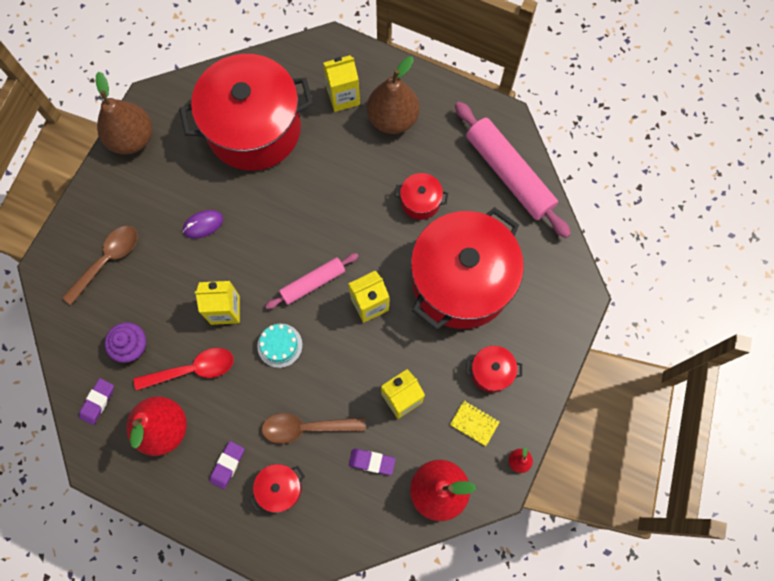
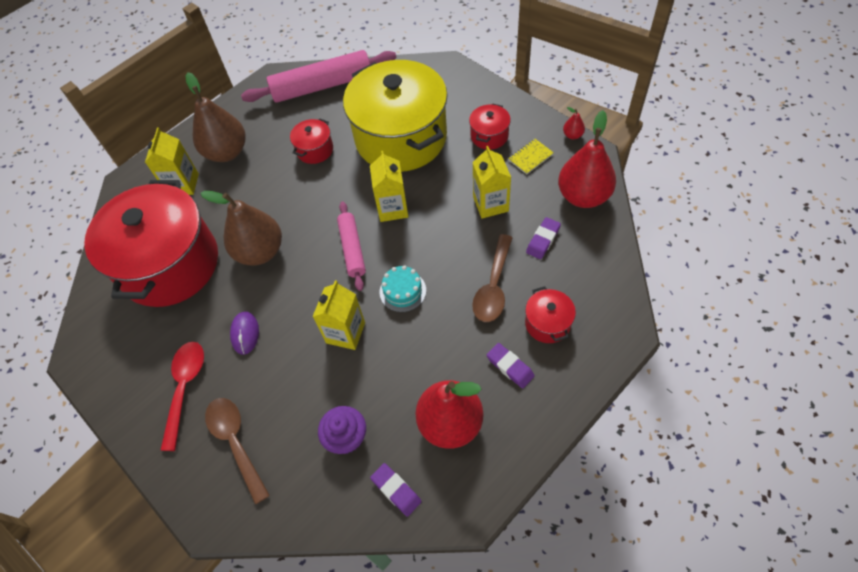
camera: 65 degrees left, 15 degrees down
(132, 138) = (110, 384): brown pear -> brown pear (260, 251)
(193, 369) = (397, 378): red spoon -> red spoon (185, 388)
(461, 281) = (401, 138): red pot -> yellow pot

